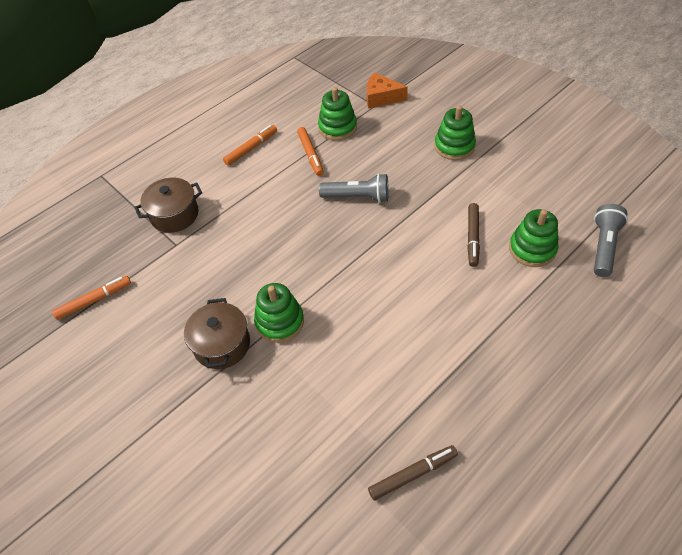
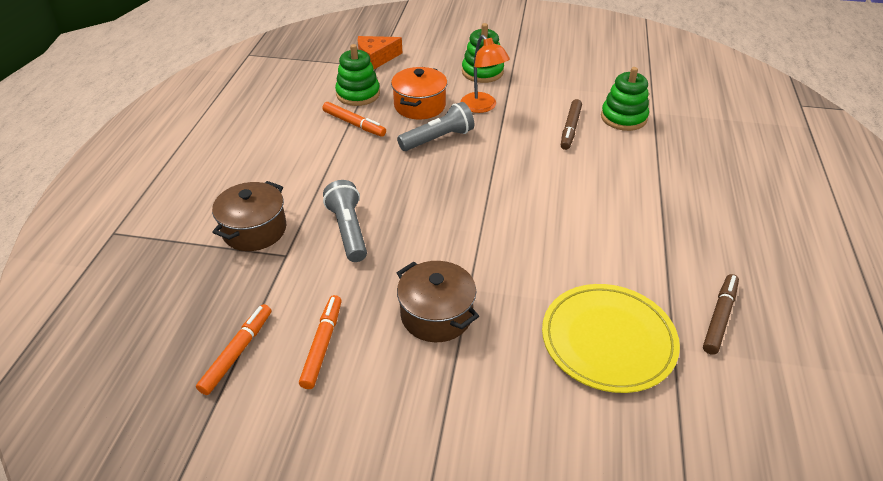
camera: 40 degrees left, 10 degrees down
(251, 148) = (283, 141): orange marker -> orange marker (322, 345)
(279, 321) = (474, 266): green stacking toy -> none
(311, 436) = (608, 340): none -> yellow plate
(373, 159) = (419, 106): none -> orange pot
(420, 182) = (482, 107): none -> orange lamp
(472, 237) = (570, 129): brown marker -> brown marker turned 45 degrees clockwise
(604, 246) = (670, 95): grey flashlight -> grey flashlight (348, 230)

